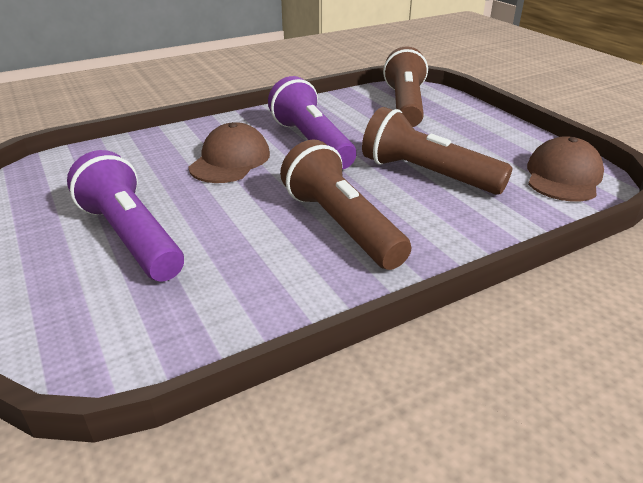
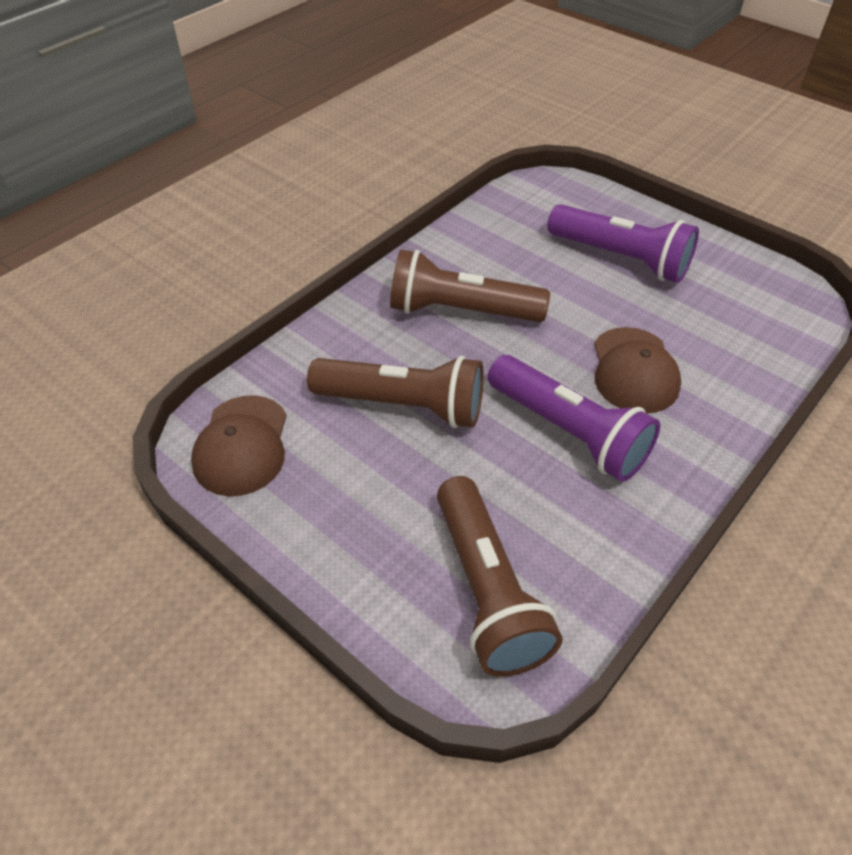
camera: 160 degrees right, 15 degrees up
(341, 225) = (461, 311): brown flashlight -> brown flashlight turned 150 degrees clockwise

